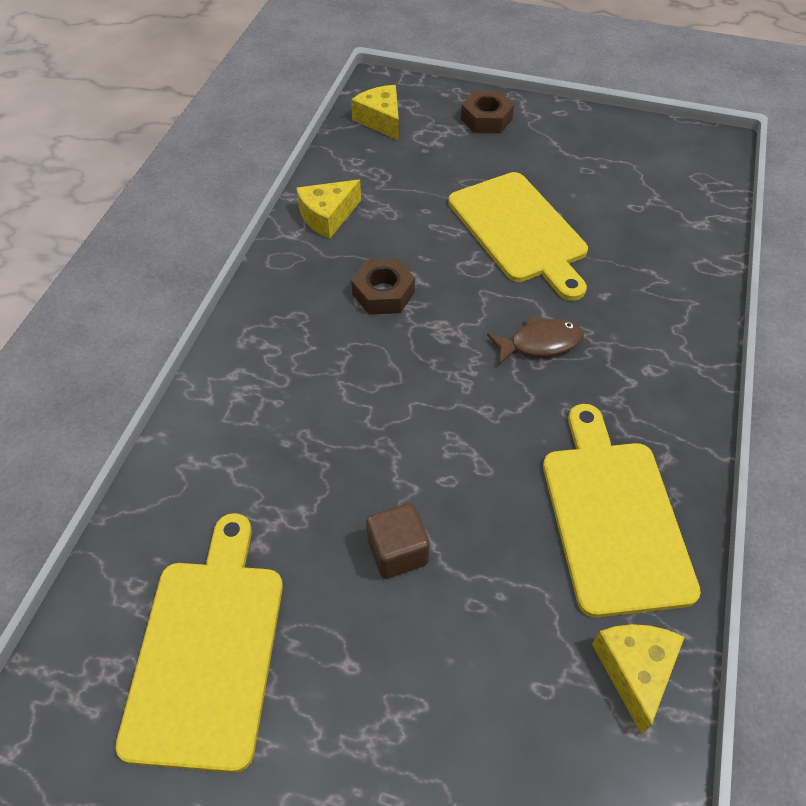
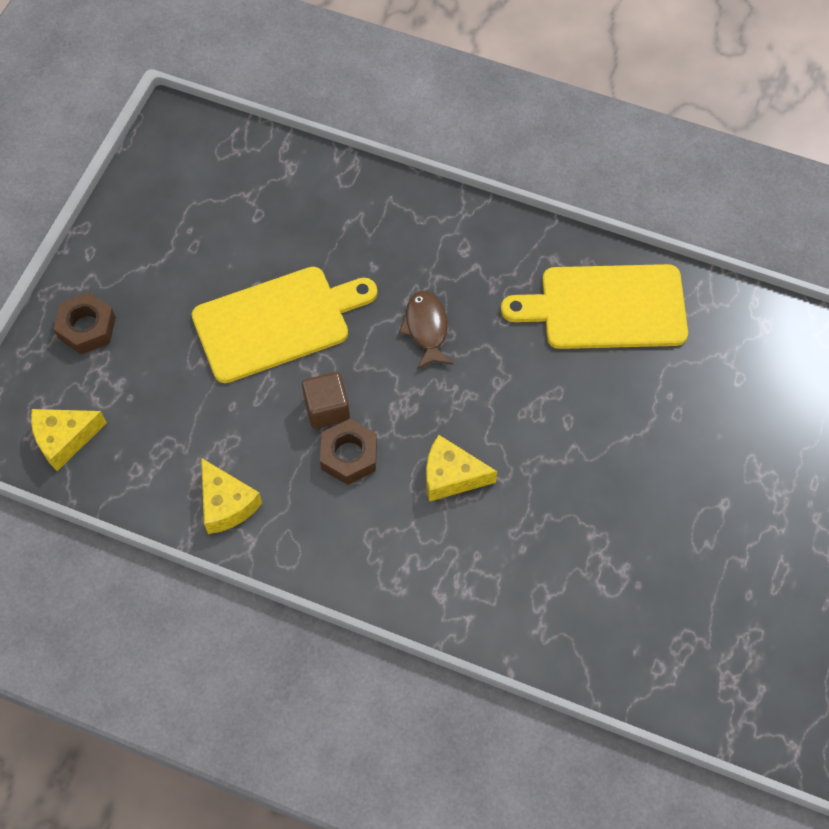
camera: 85 degrees left, 10 degrees up
(207, 650) = (713, 606): yellow cutting board -> none
(397, 552) = (632, 464): brown cube -> brown cube (327, 409)
(635, 671) = (725, 319): yellow cheese -> yellow cheese (451, 476)

